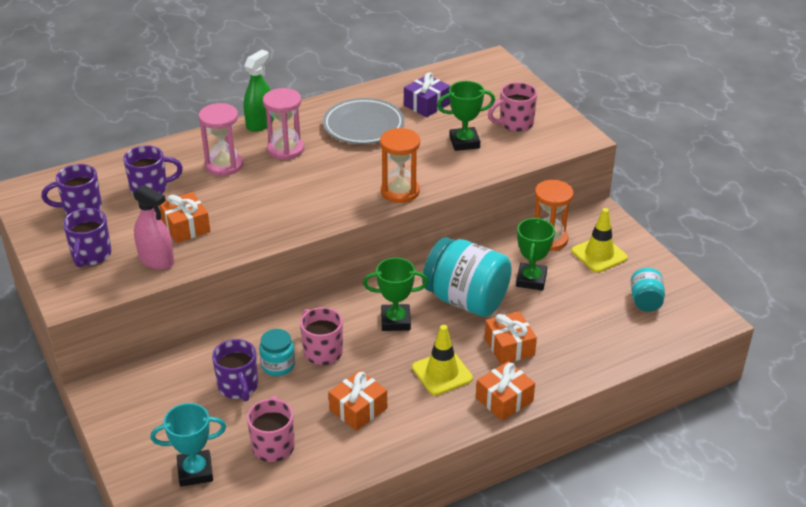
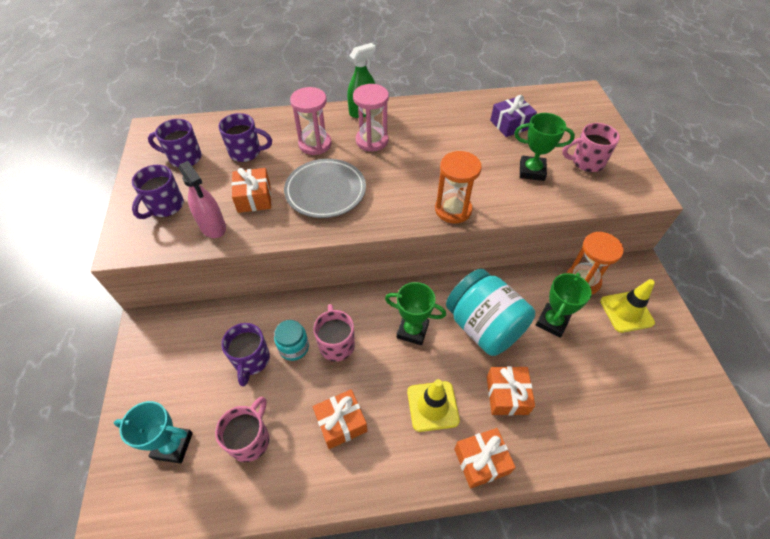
camera: 20 degrees right, 15 degrees up
(363, 126) = (447, 133): grey plate -> grey plate (325, 191)
(645, 301) = (660, 383): turquoise jar -> none

